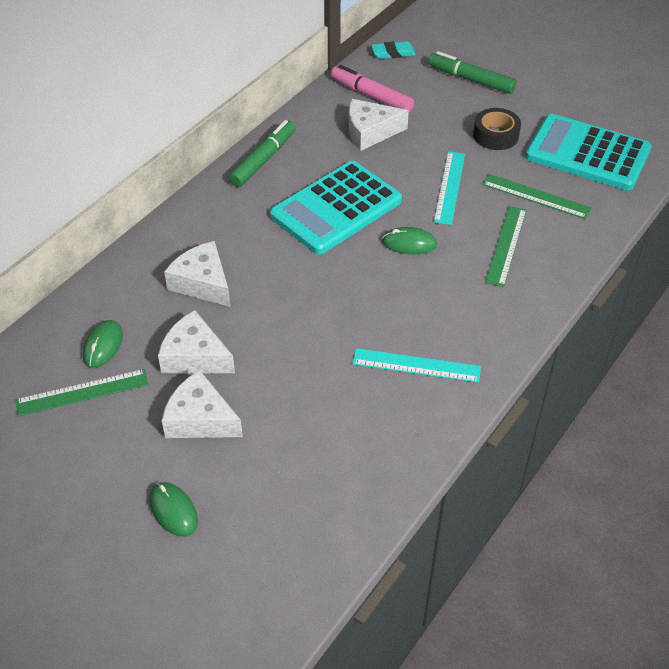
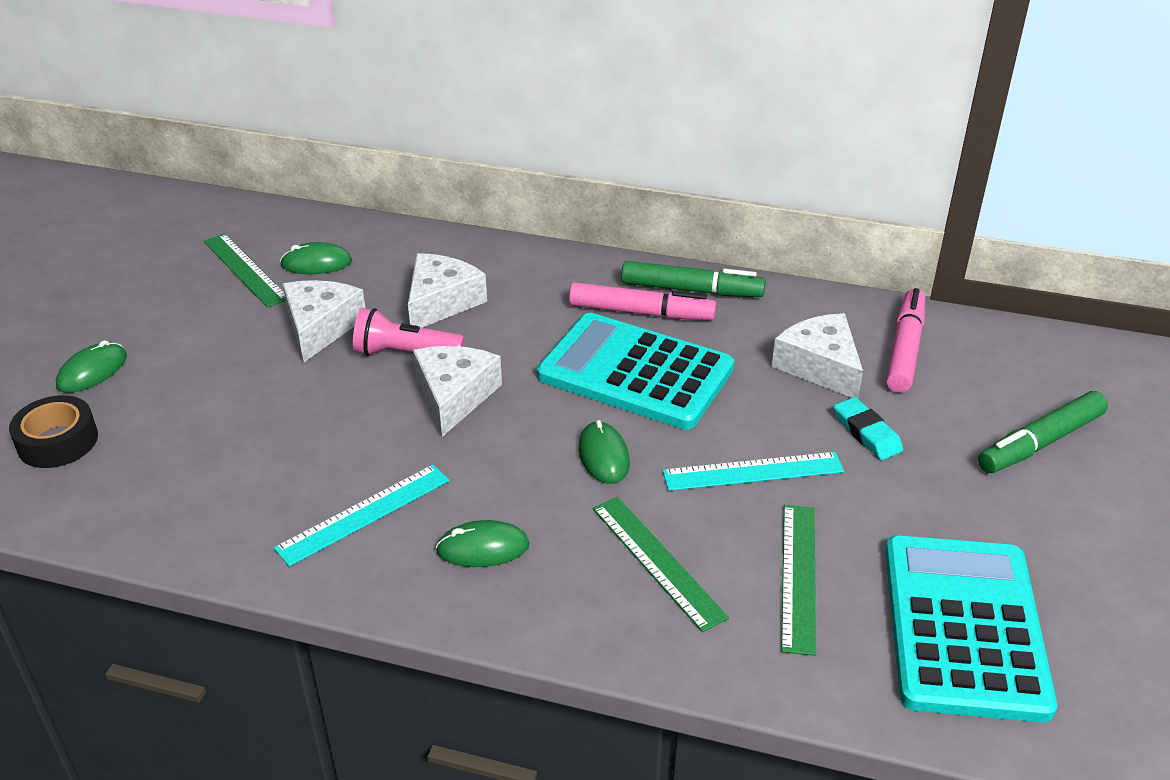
camera: 70 degrees right, 10 degrees down
(200, 419) = (226, 355): white cheese -> white cheese (454, 396)
(255, 314) = (405, 354): none -> pink flashlight
(274, 189) = (640, 312): none -> pink marker
(393, 53) = (1028, 347): turquoise eraser -> turquoise eraser (866, 433)
(416, 365) = (364, 514): turquoise ruler -> turquoise ruler turned 60 degrees clockwise
(469, 315) = (483, 548): none -> green mouse
(471, 80) = (1041, 442): green marker -> green marker turned 135 degrees counterclockwise
(495, 135) = (919, 499): black tape -> black tape (58, 441)
(506, 245) = (657, 561): green ruler -> green ruler turned 60 degrees clockwise

